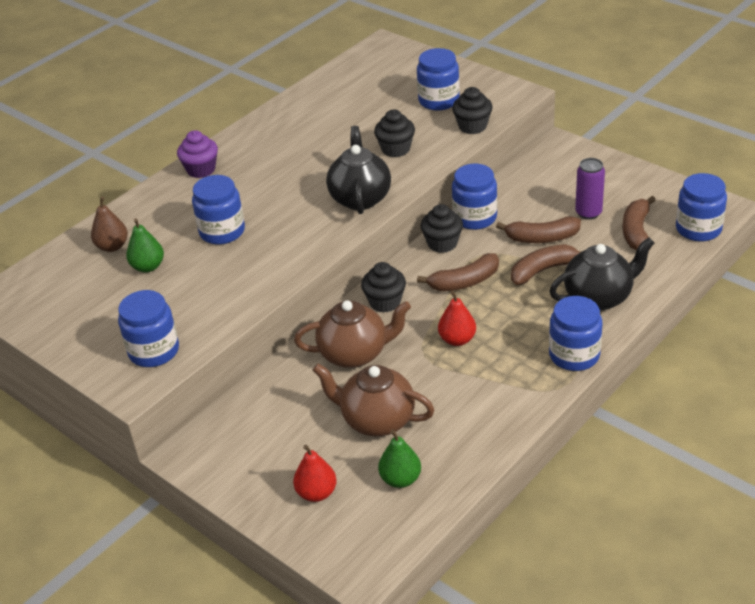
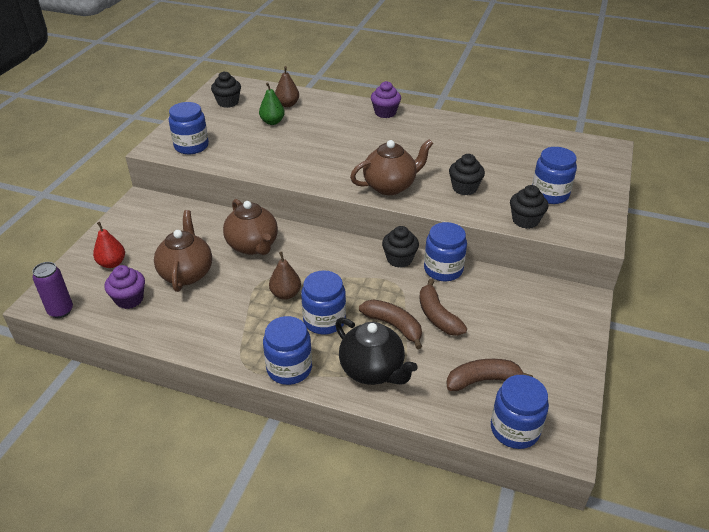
camera: 65 degrees right, 0 degrees up
(222, 231) = (321, 138): blue jar -> blue jar (324, 320)
(360, 198) = (390, 186): black teapot -> brown teapot
(385, 302) = (315, 246): black cupcake -> black cupcake (228, 102)
(400, 479) = (129, 299): green pear -> purple cupcake
(457, 339) = (285, 294): red pear -> brown pear
(464, 282) = (357, 282): brown banana -> none
(588, 213) = (491, 340): purple can -> purple can (61, 311)

